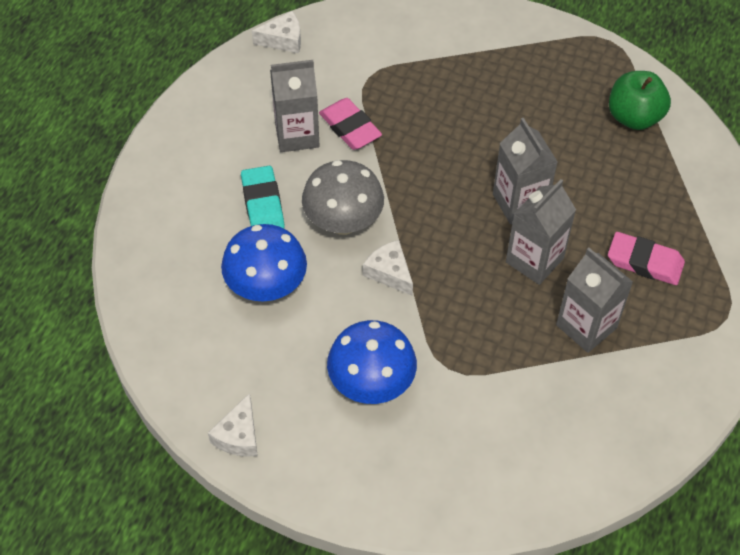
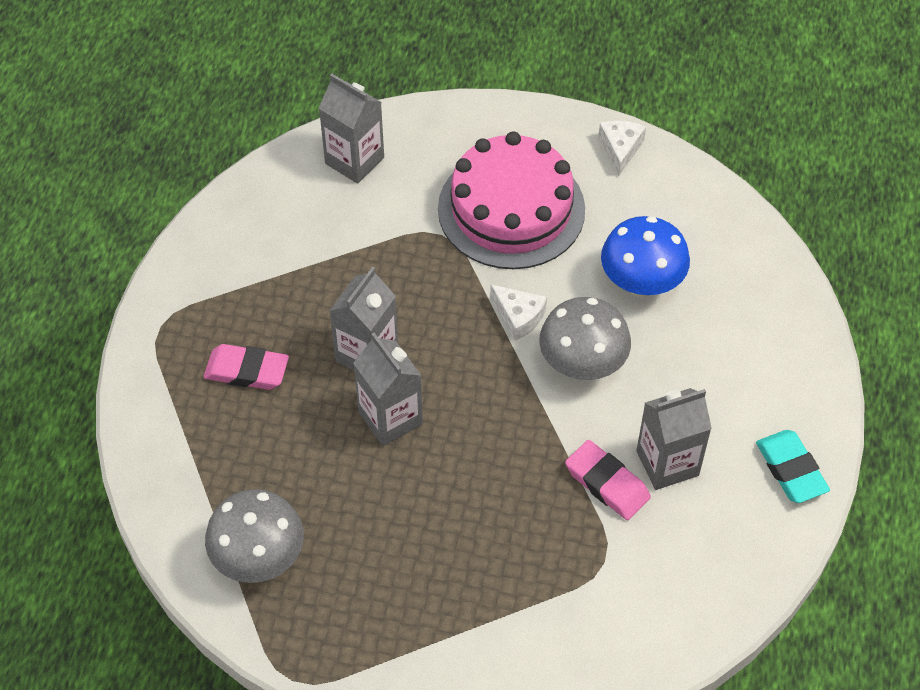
camera: 170 degrees right, 0 degrees up
(263, 204) = (677, 371): turquoise eraser -> turquoise eraser (790, 470)
(283, 40) = (731, 601): white cheese -> none
(371, 384) = (511, 209): blue mushroom -> pink cake
(586, 326) = (307, 294): grey carton -> grey carton (354, 160)
(634, 117) = (259, 558): green apple -> grey mushroom

